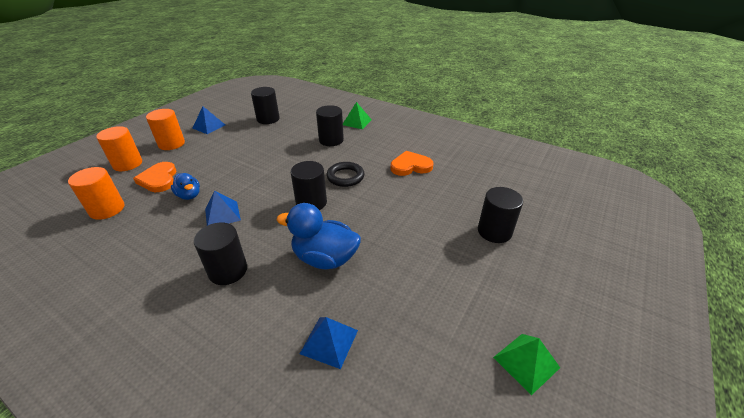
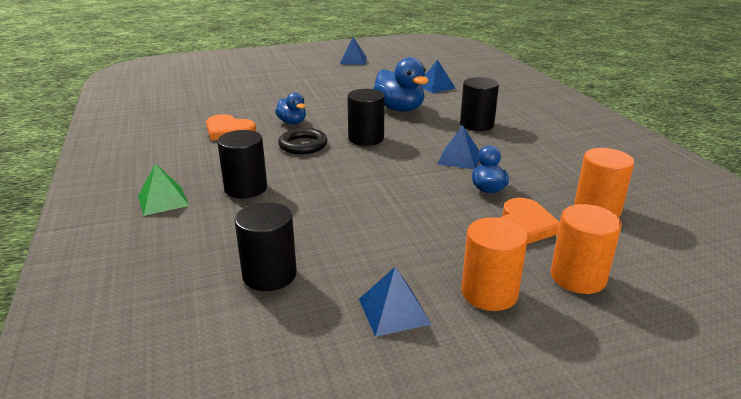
camera: 140 degrees left, 10 degrees down
(386, 193) = (292, 122): none -> blue duck
(494, 231) = (269, 84): black cylinder -> none
(526, 362) = (353, 60): green pyramid -> blue pyramid

